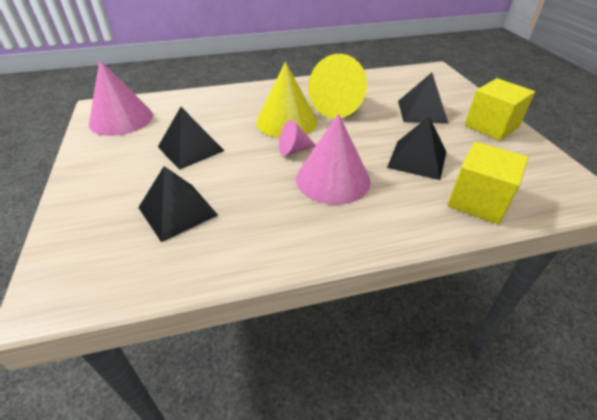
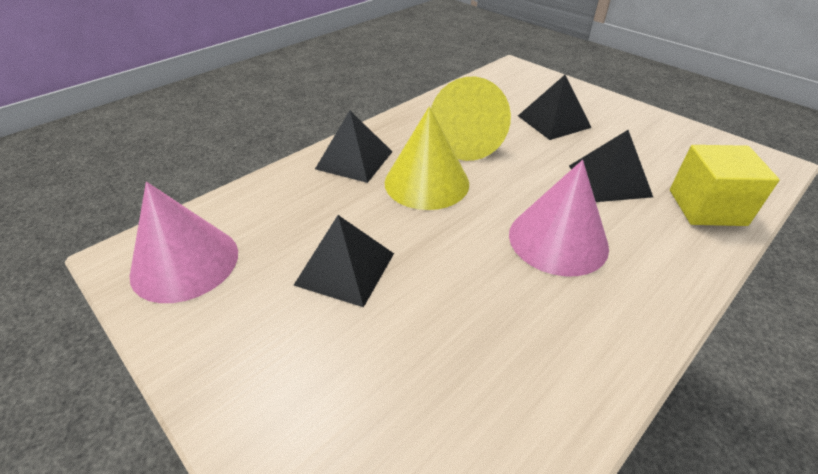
camera: 30 degrees left, 0 degrees up
(177, 211) = (429, 371): black pyramid -> black pyramid (354, 160)
(293, 150) = (476, 218): pink cone -> none
(491, 126) = (630, 118): yellow cube -> none

